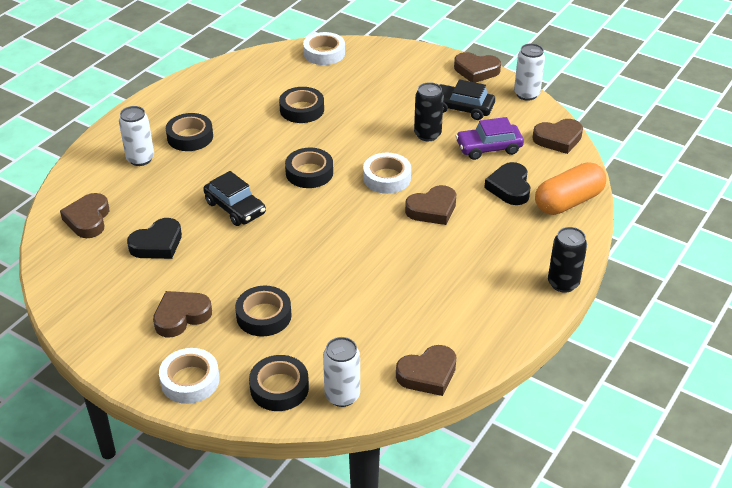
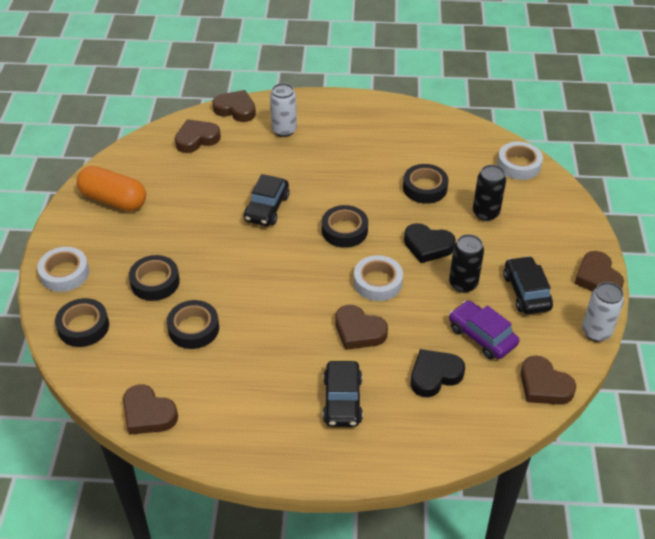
camera: 60 degrees right, 5 degrees up
(157, 244) = (195, 187): black heart -> black heart (428, 246)
(181, 316) = (127, 237): brown heart -> brown heart (236, 109)
(190, 137) = (332, 142): black tape -> black tape (193, 328)
(342, 396) = (95, 368): white can -> none
(499, 247) = (342, 400): none -> black car
(563, 283) = (325, 470): black can -> black can (485, 213)
(568, 201) = (450, 430): orange capsule -> orange capsule (114, 200)

